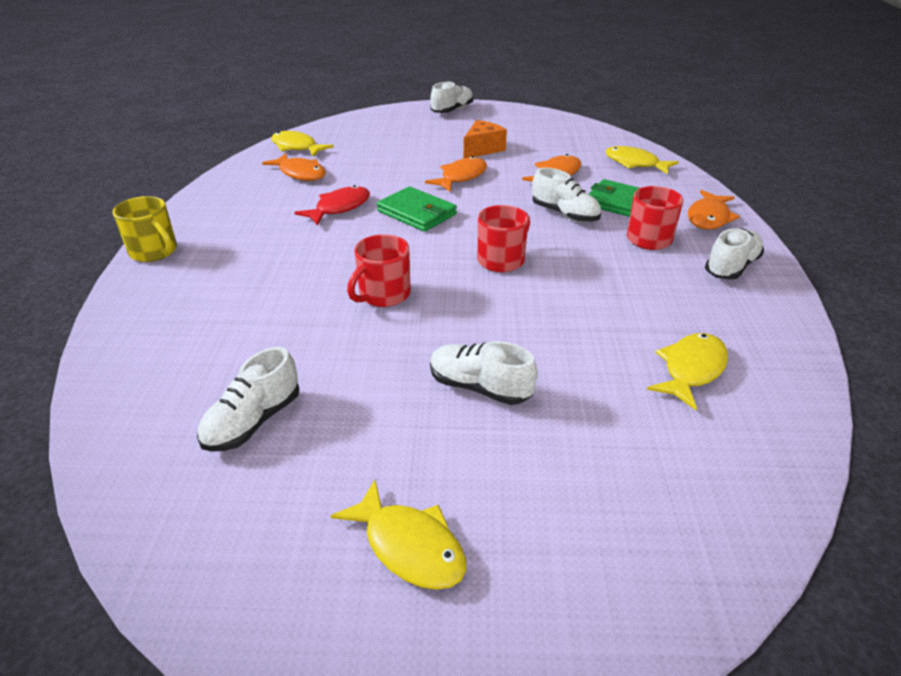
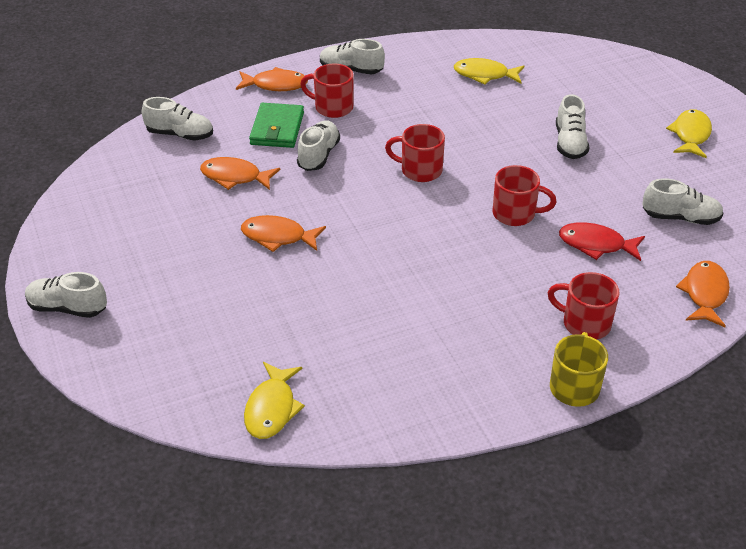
camera: 115 degrees left, 5 degrees up
(203, 281) = (584, 323): none -> red mug
(300, 173) = (344, 366): orange fish -> orange fish (705, 294)
(339, 208) = (401, 297): red fish -> red fish (596, 244)
(417, 213) = (375, 241): green wallet -> none
(482, 149) = (194, 242): orange cheese -> none
(635, 163) = (180, 134): yellow fish -> white shoe

